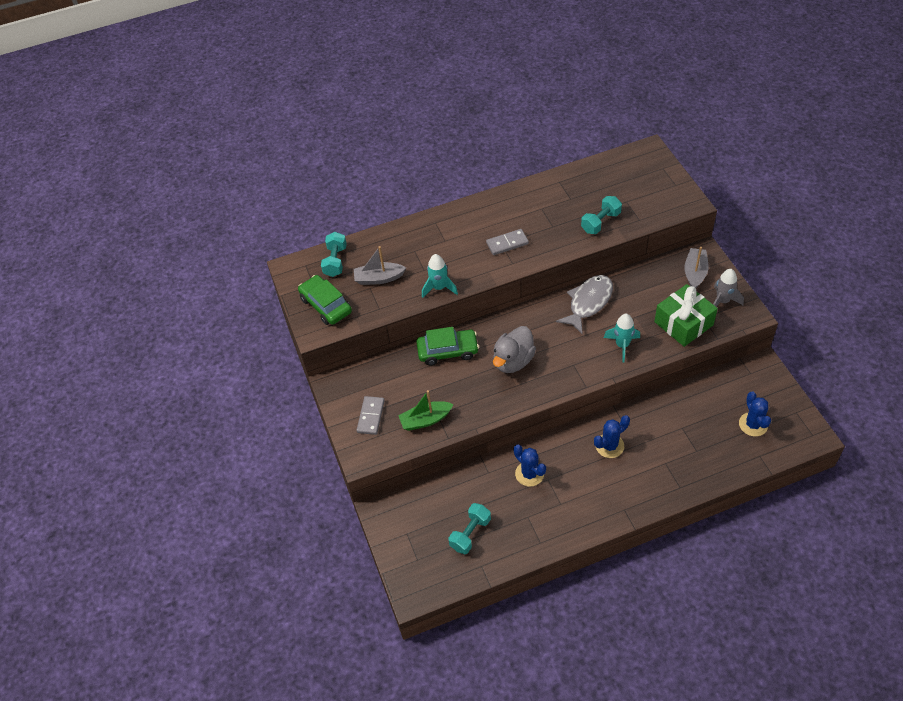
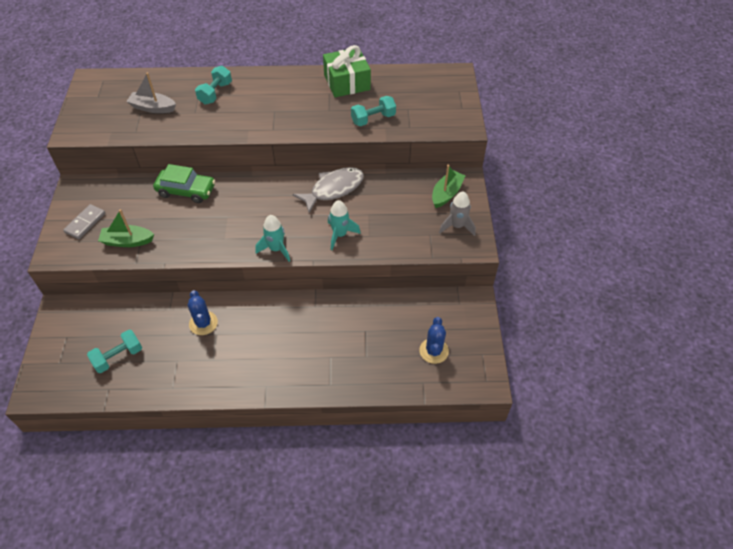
camera: 15 degrees right, 0 degrees up
(326, 305) = (95, 116): green car -> none
(335, 261) = (128, 84): turquoise dumbbell -> turquoise dumbbell (215, 93)
(439, 288) = (196, 130): turquoise rocket -> turquoise rocket (276, 249)
(507, 243) = (279, 112): grey domino -> none
(513, 361) = (235, 217): grey duck -> none
(609, 446) = (289, 324): blue cactus -> none
(683, 323) = (408, 234): green gift -> green gift (347, 82)
(695, 273) = (446, 194): grey boat -> green boat

